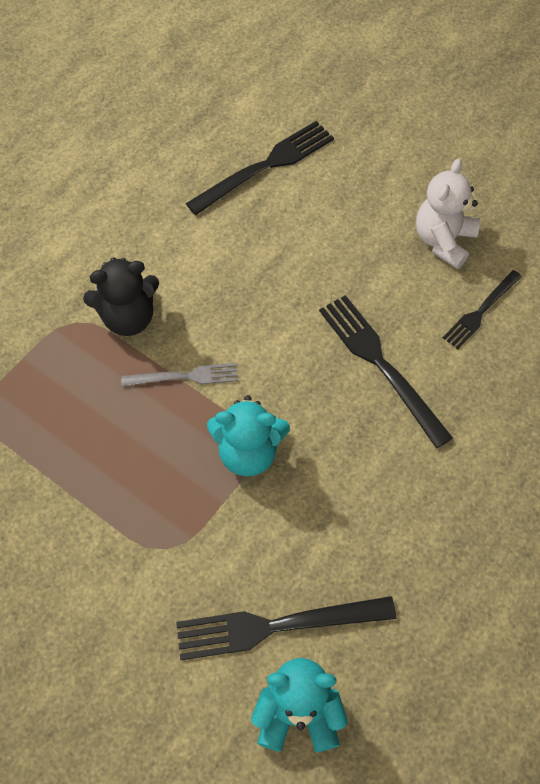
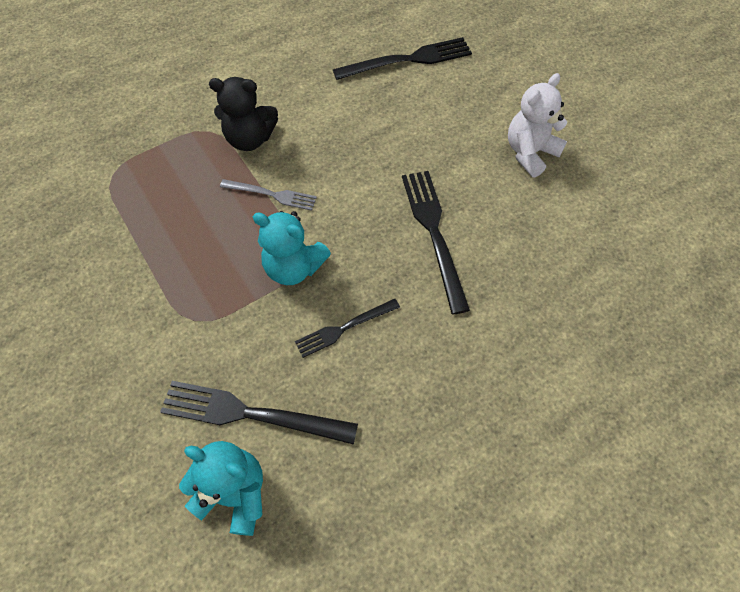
camera: 20 degrees right, 0 degrees up
(480, 311) = (538, 217): black fork -> black fork (344, 328)

